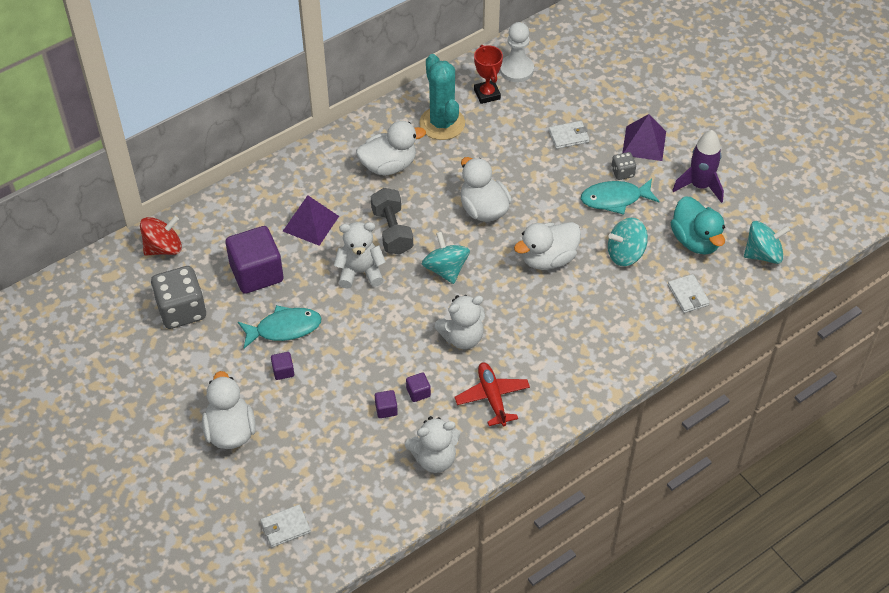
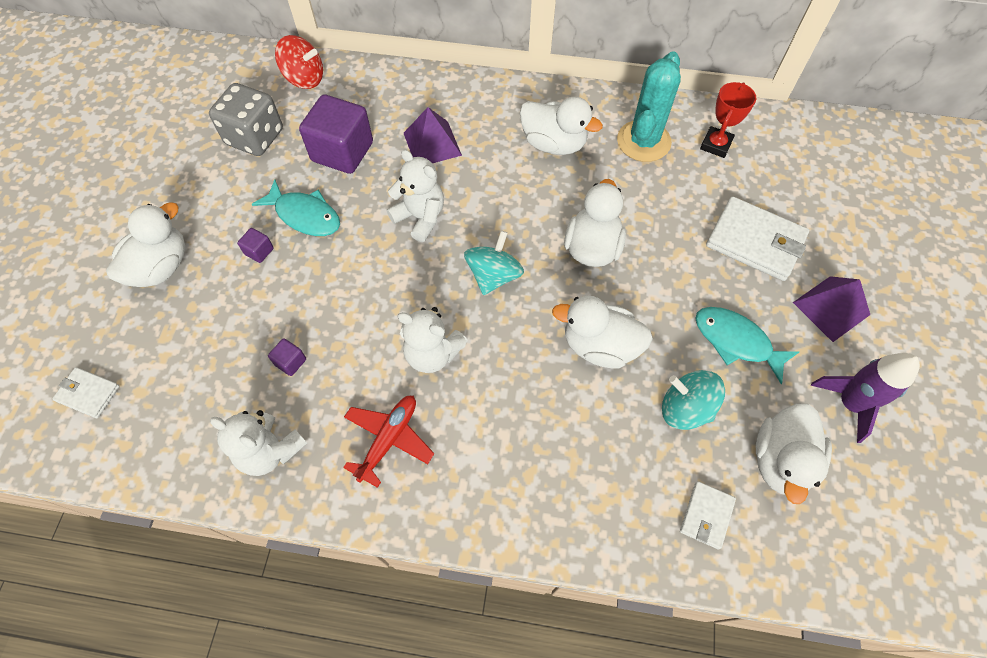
camera: 45 degrees right, 10 degrees up
(392, 231) = (489, 203): grey dumbbell -> none
(418, 392) = (334, 371): purple cube -> none
(516, 70) = (770, 142): white pawn -> none
(568, 136) = (755, 242): white wallet -> white wallet, size x1.85
(622, 172) = (774, 320): grey dice -> none
(695, 240) = (781, 460): turquoise duck -> white duck
(763, 254) = (848, 547): turquoise spinning top -> none

